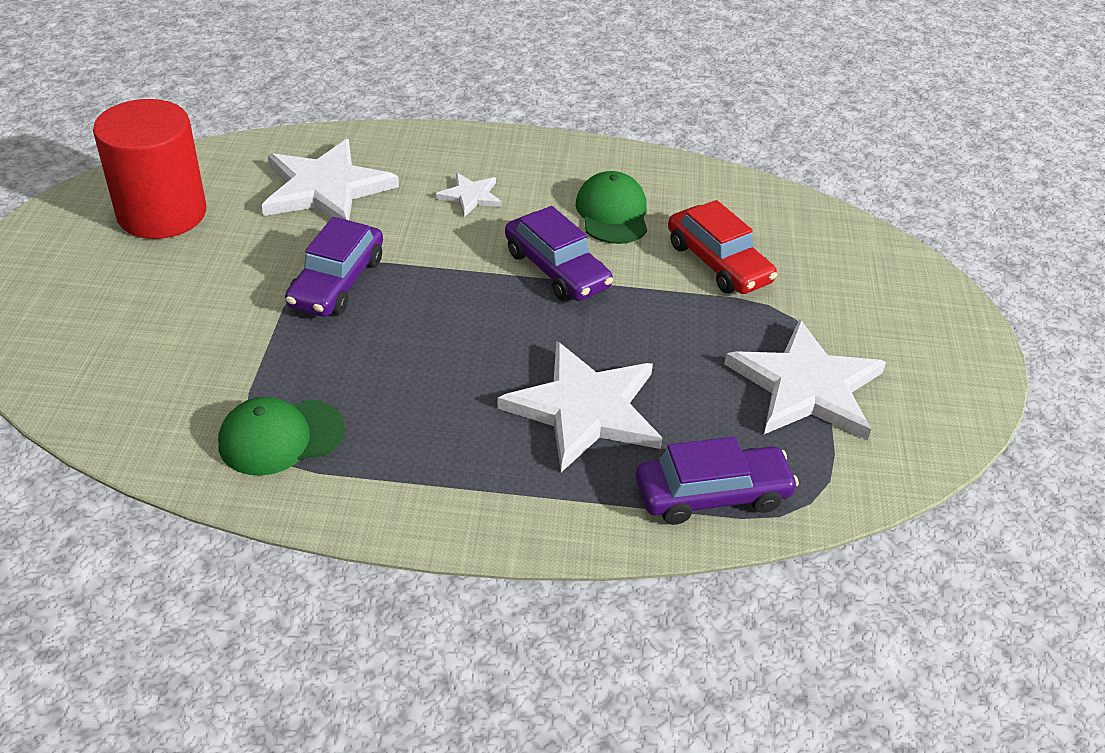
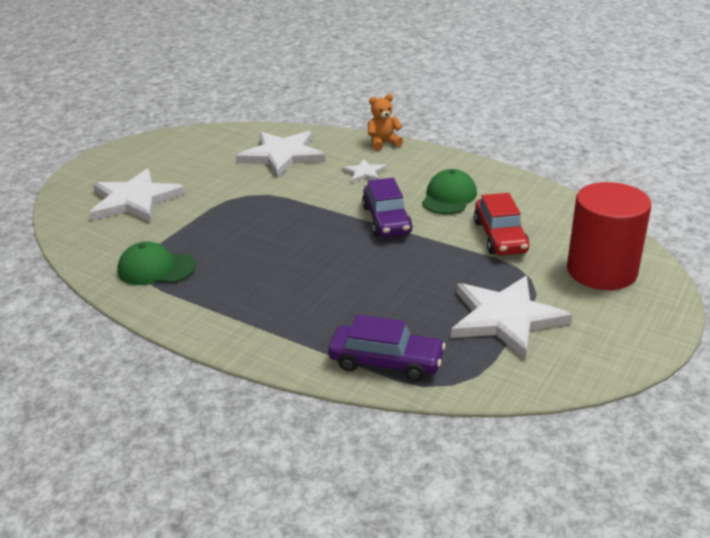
camera: 30 degrees right, 10 degrees down
(162, 213) = (184, 153): red cylinder -> red cylinder (601, 271)
(337, 282) = (249, 202): purple car -> none
(460, 138) = (383, 143): none -> orange teddy bear
(584, 409) = (342, 296): white star -> white star (134, 200)

